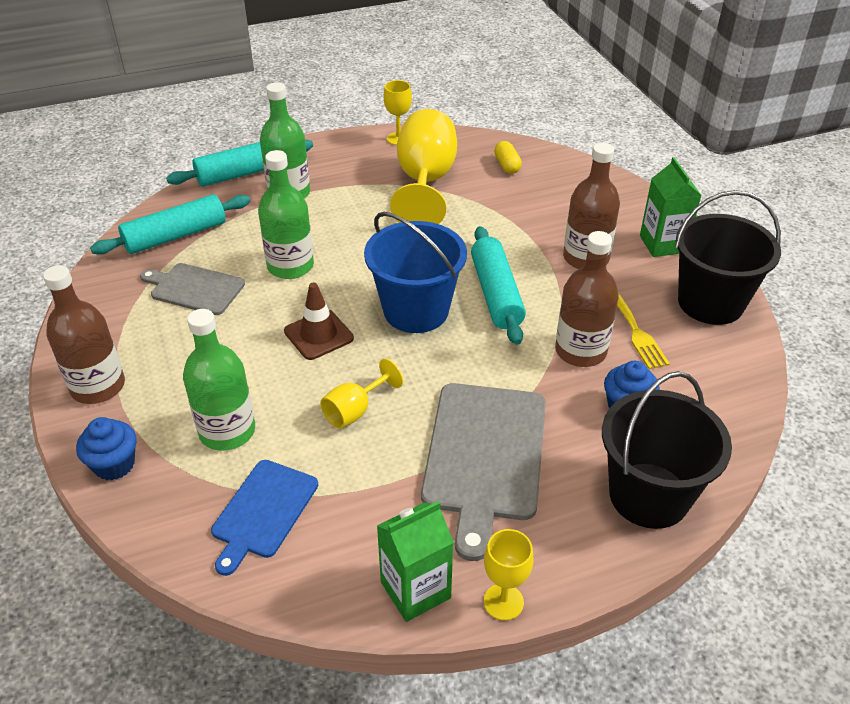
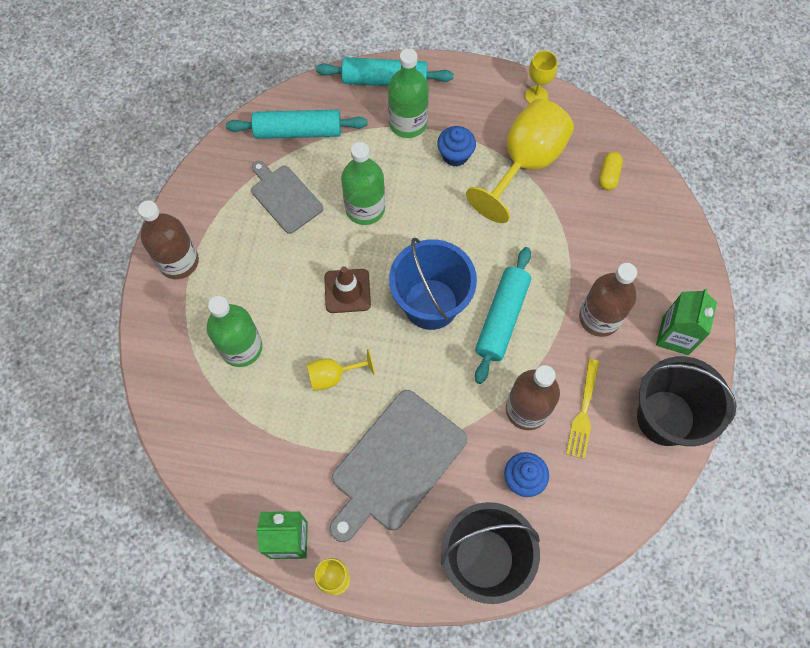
camera: 30 degrees right, 25 degrees up
(114, 465) = (160, 337): blue cupcake -> blue cupcake (455, 155)
(263, 511) = (230, 427): blue cutting board -> none

